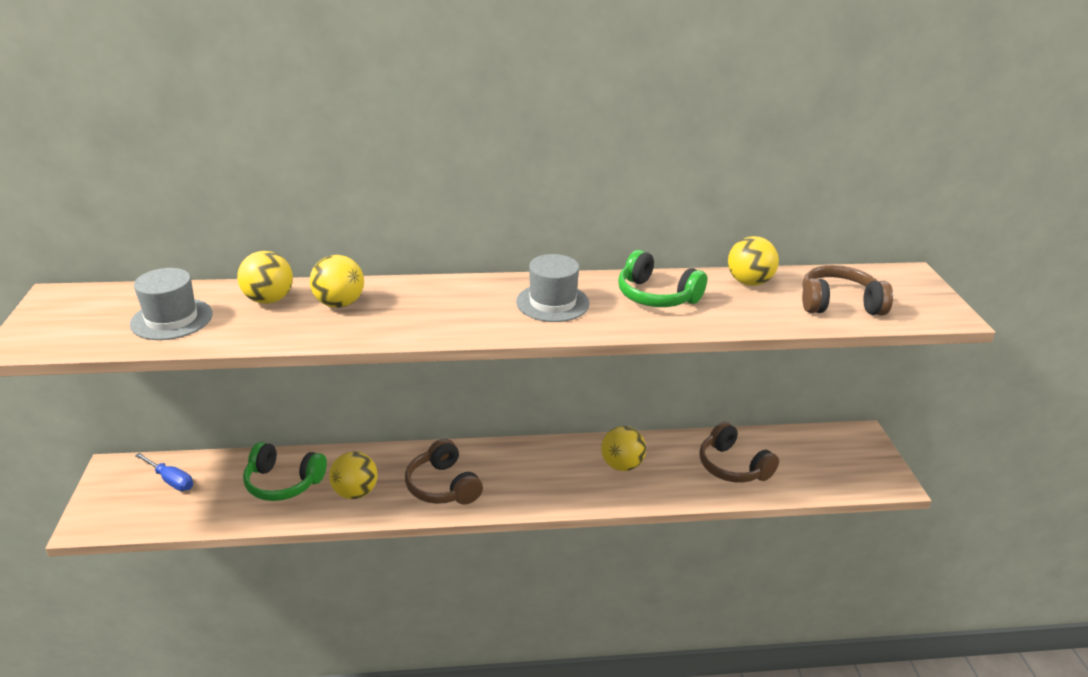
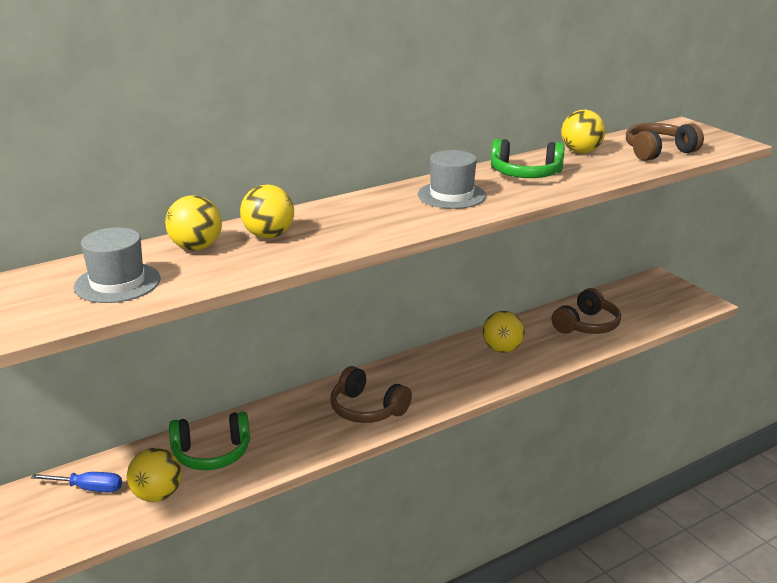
camera: 25 degrees left, 5 degrees down
(355, 492) = (291, 439): yellow ball -> yellow ball (157, 495)
(733, 466) = (586, 325): brown headphones -> brown headphones turned 75 degrees counterclockwise

